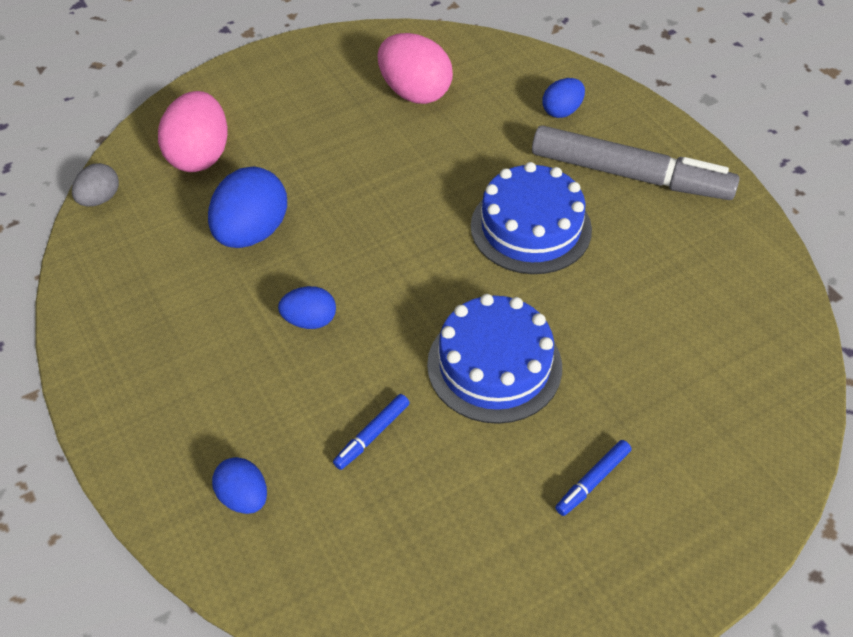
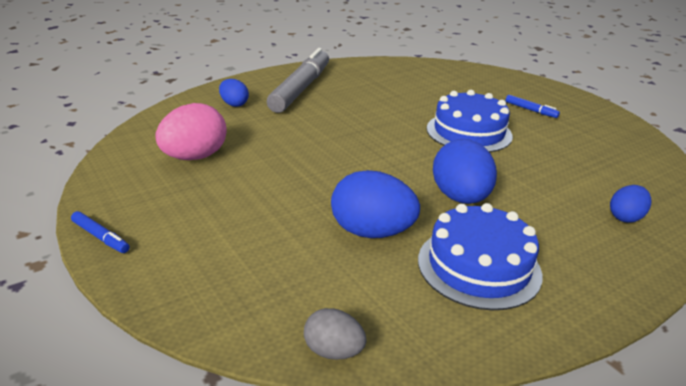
camera: 95 degrees left, 20 degrees down
(200, 156) = (263, 275): pink egg -> none
(310, 320) = (460, 198): blue egg -> blue egg, size x1.77
(372, 435) = (544, 171): blue marker -> blue marker (101, 237)
(531, 227) = (350, 118): blue cake -> blue cake (478, 266)

